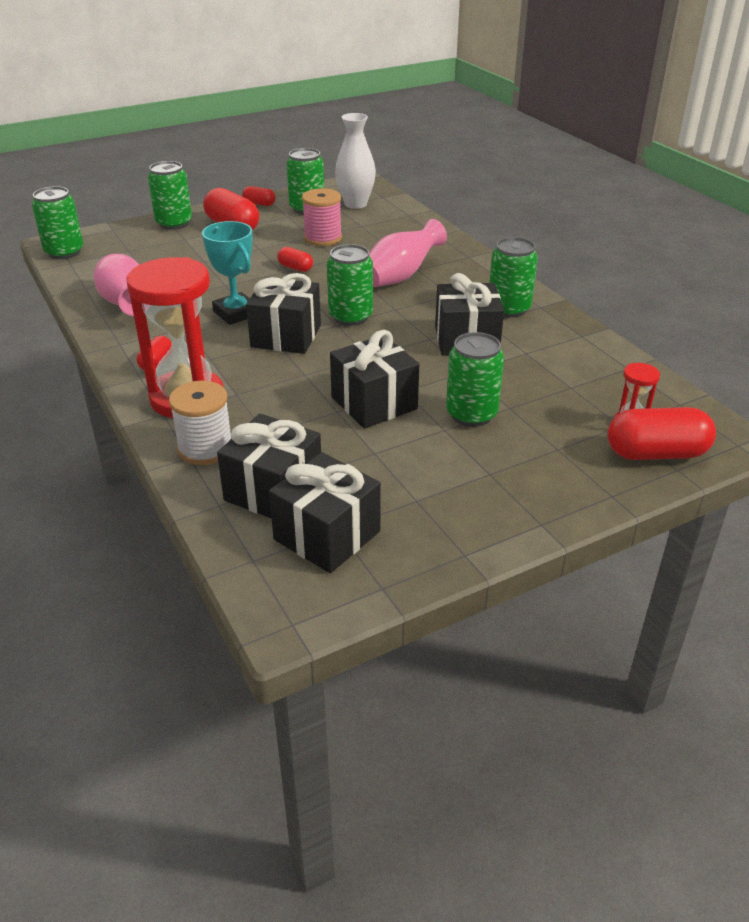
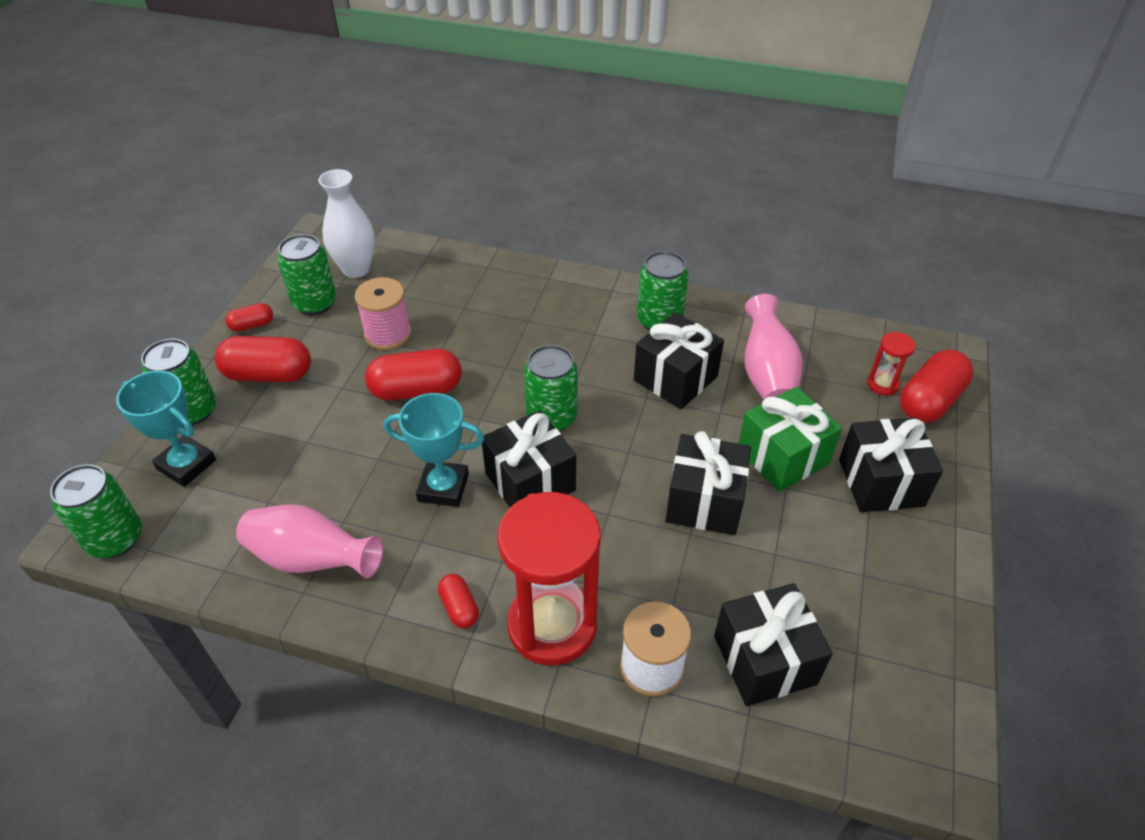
camera: 45 degrees left, 10 degrees up
(136, 242) = (186, 465): none -> turquoise trophy
(295, 268) = (416, 390): red capsule -> red capsule, size x1.91
(327, 535) = (859, 666): black gift -> black gift (881, 482)
(400, 276) = (526, 339): pink vase -> pink vase (767, 373)
(471, 414) = (783, 456): green can -> green gift

